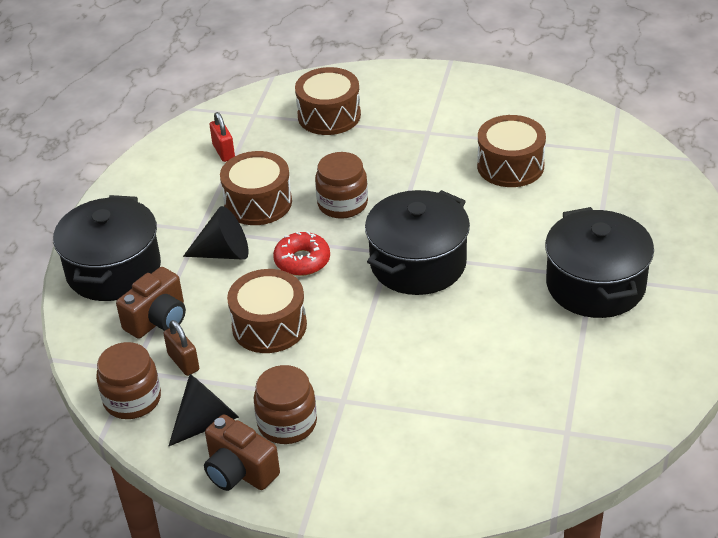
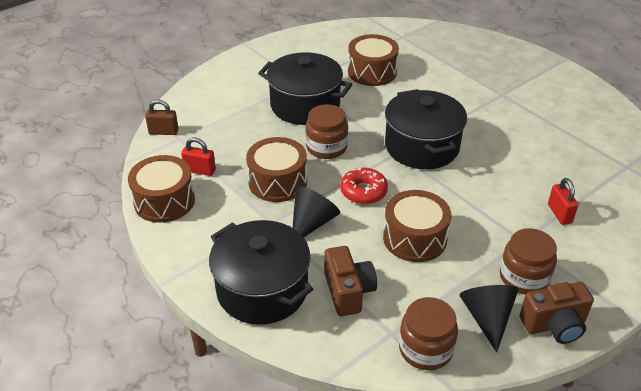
camera: 55 degrees left, 0 degrees up
(183, 362) = (410, 300): brown padlock -> brown padlock (163, 132)
(329, 115) = (228, 109): brown drum -> brown drum (164, 201)
(416, 410) = (559, 214): none -> red padlock
(595, 285) = (511, 96): black pot -> black pot (305, 105)

